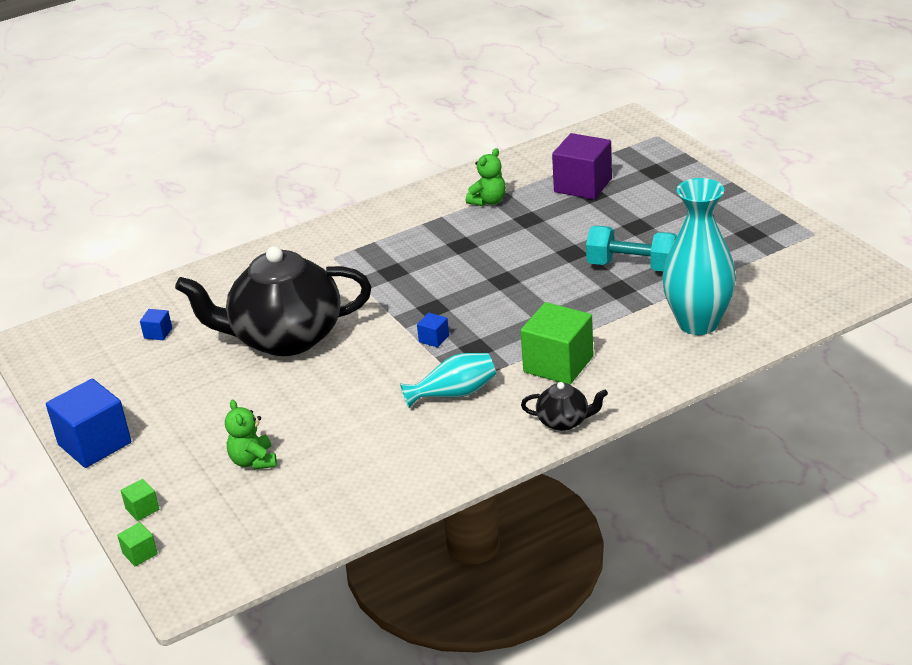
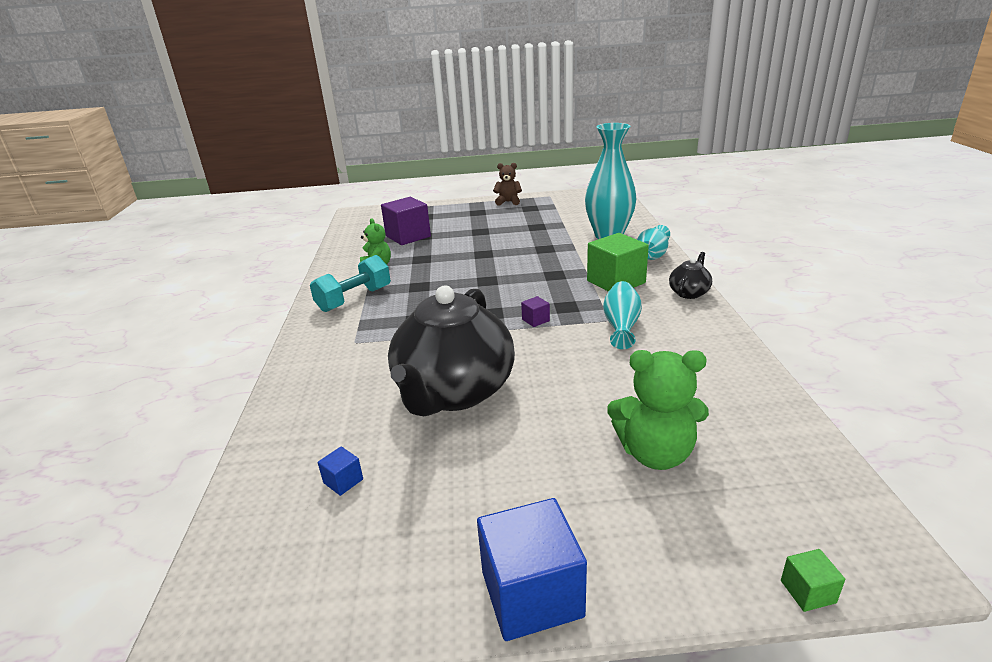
camera: 65 degrees left, 5 degrees down
(142, 509) = (708, 569): green cube -> none
(253, 461) = (655, 453): green teddy bear -> green teddy bear, size x1.59
(434, 339) = (535, 320): blue cube -> purple cube
(632, 266) = (524, 240): turquoise dumbbell -> turquoise dumbbell (354, 299)
(657, 372) = (652, 255): none -> turquoise vase
(759, 210) = (508, 202): none -> brown teddy bear

